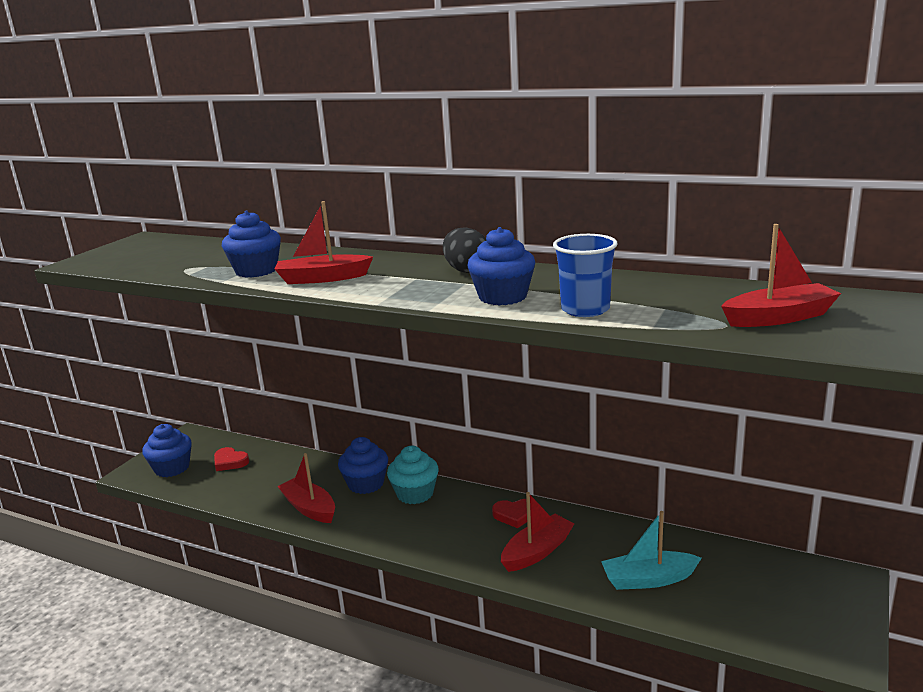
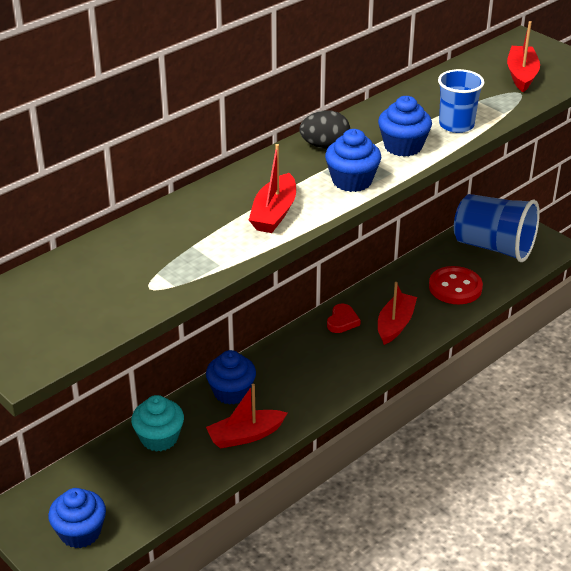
camera: 70 degrees left, 15 degrees up
(230, 462) = (107, 482): red heart -> none
(256, 271) = (209, 245): blue cupcake -> blue cupcake (352, 181)
(415, 494) = (271, 366): turquoise cupcake -> turquoise cupcake (159, 438)
(537, 551) = (395, 324): red boat -> red boat turned 45 degrees clockwise
(648, 579) = (455, 287): turquoise boat -> red button
(770, 592) = (493, 247): none -> blue cup

